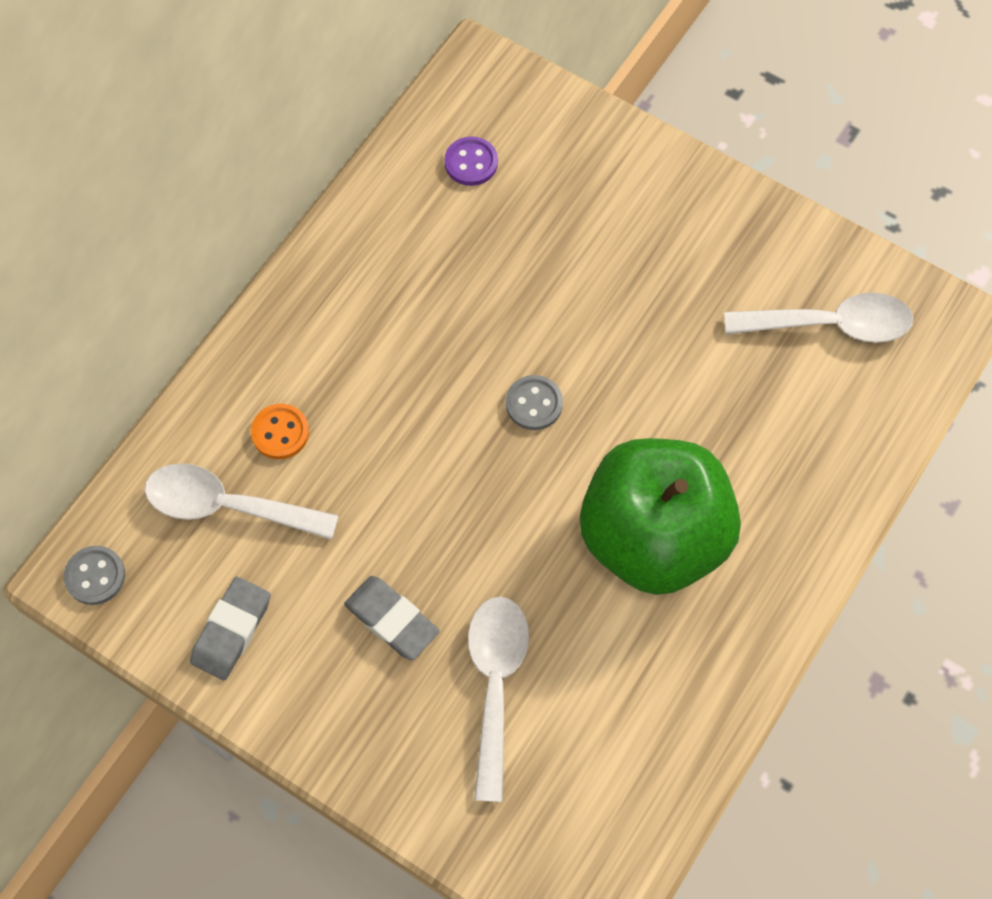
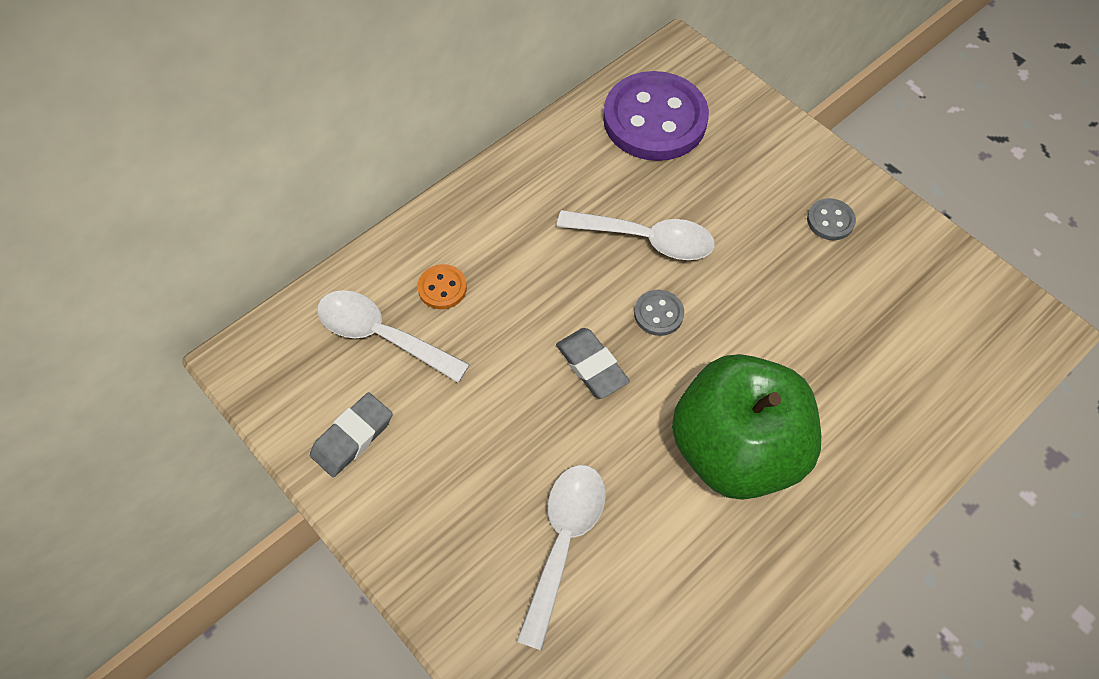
camera: 15 degrees right, 5 degrees down
(95, 576) = (257, 365): grey button -> grey button (830, 221)
(392, 620) = (489, 462): grey eraser -> grey eraser (592, 366)
(471, 163) = (654, 119): purple button -> purple button, size x2.36
(830, 325) = (932, 308): white spoon -> white spoon (646, 239)

